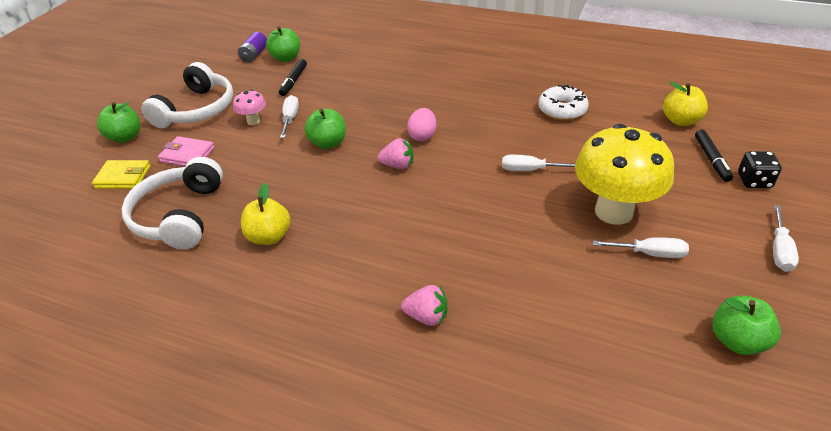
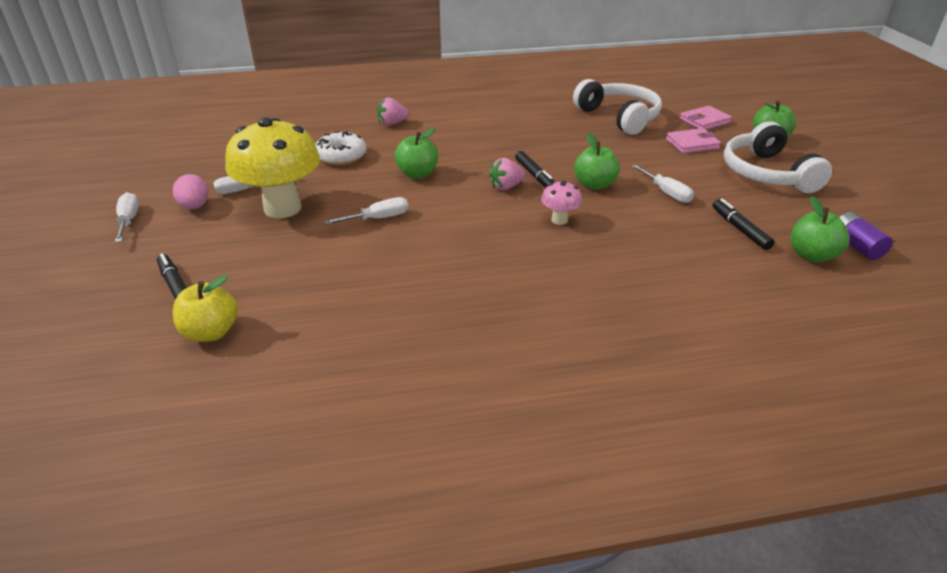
camera: 145 degrees right, 5 degrees down
(123, 177) = (704, 121): yellow wallet -> pink wallet
(253, 121) = (695, 180): pink mushroom -> pink mushroom (559, 220)
(269, 236) = (540, 125): yellow apple -> none
(361, 168) = (535, 176): none -> black marker
(422, 136) = (514, 217): pink egg -> pink egg (195, 206)
(562, 110) = (379, 297): white donut -> white donut (341, 156)
(737, 340) = (182, 163): green apple -> green apple (417, 174)
(754, 181) = (131, 276): black dice -> none

